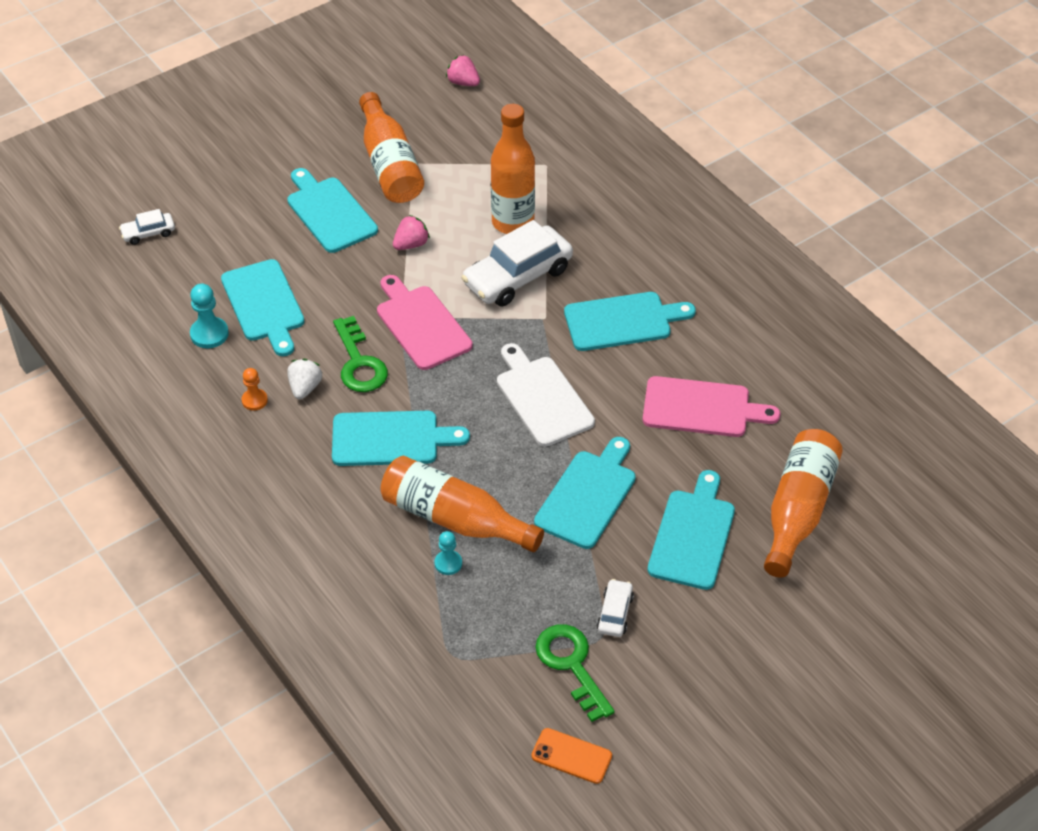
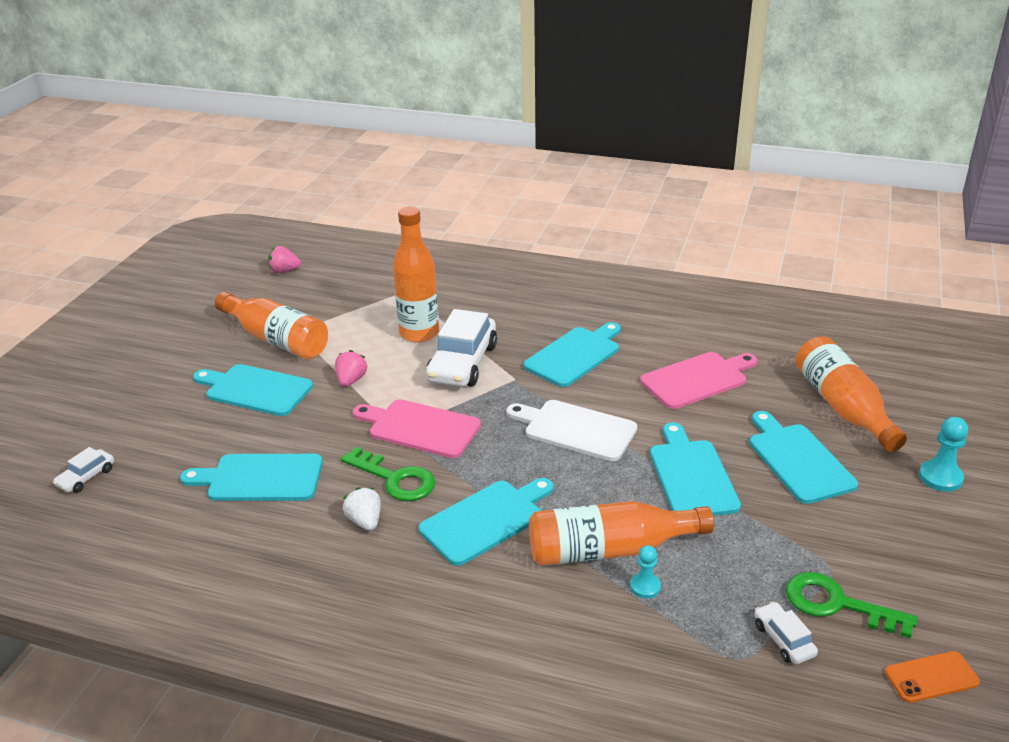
camera: 35 degrees left, 15 degrees down
(209, 334) = (226, 525): turquoise pawn -> turquoise pawn (940, 477)
(254, 400) = (326, 555): orange pawn -> none
(264, 304) = (260, 478): turquoise cutting board -> turquoise cutting board turned 150 degrees clockwise
(615, 613) = (817, 545): white car -> white car (783, 639)

